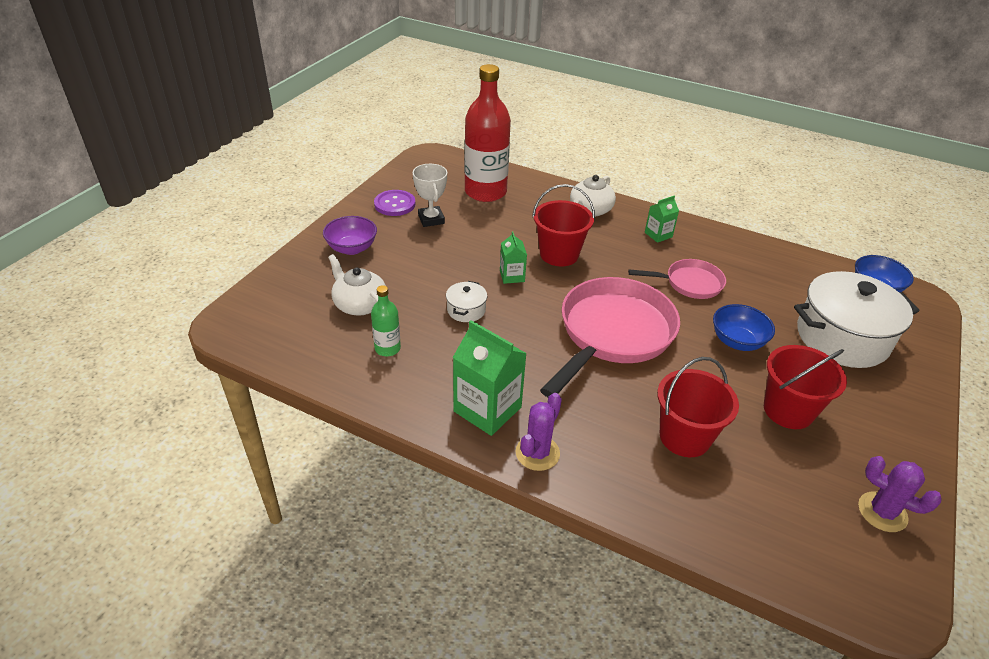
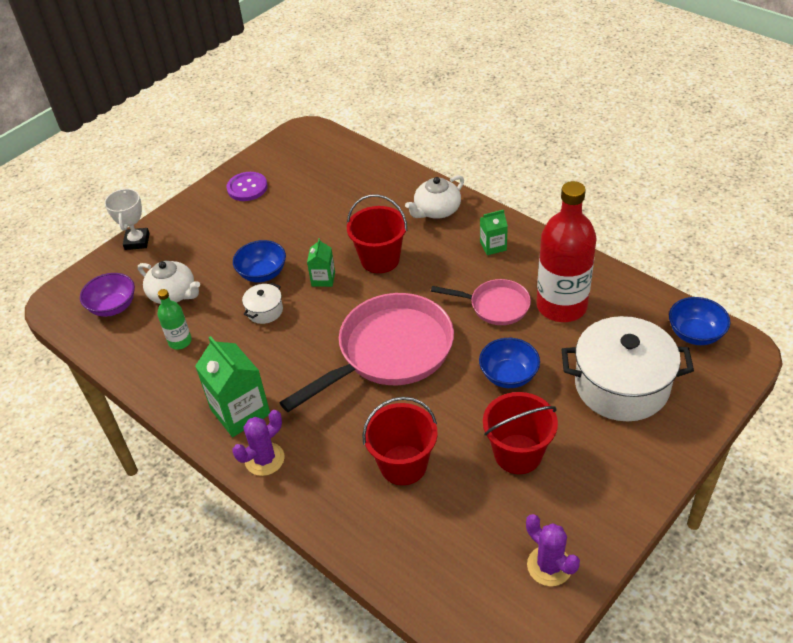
camera: 20 degrees right, 5 degrees up
(352, 248) = (189, 234): purple bowl -> purple bowl (113, 307)
(359, 304) = (173, 294): white teapot -> white teapot turned 150 degrees clockwise
(431, 219) = (274, 208): white trophy -> white trophy (137, 241)
(447, 277) = (262, 273): none -> blue bowl
(485, 192) = (340, 180): red bottle -> red bottle (561, 306)

